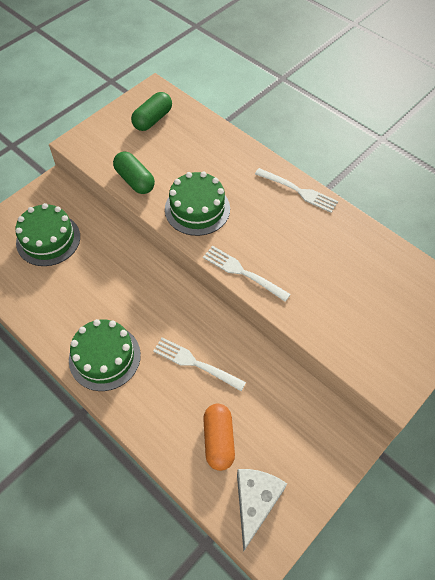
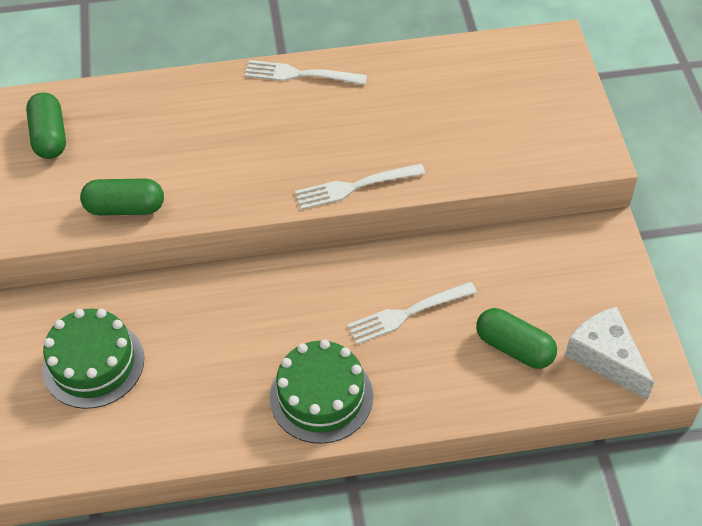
camera: 50 degrees left, 5 degrees down
(197, 209) = (230, 174): green cake -> none
(218, 440) = (514, 348): orange capsule -> green capsule
(299, 191) = (299, 74): white fork -> white fork turned 150 degrees counterclockwise

